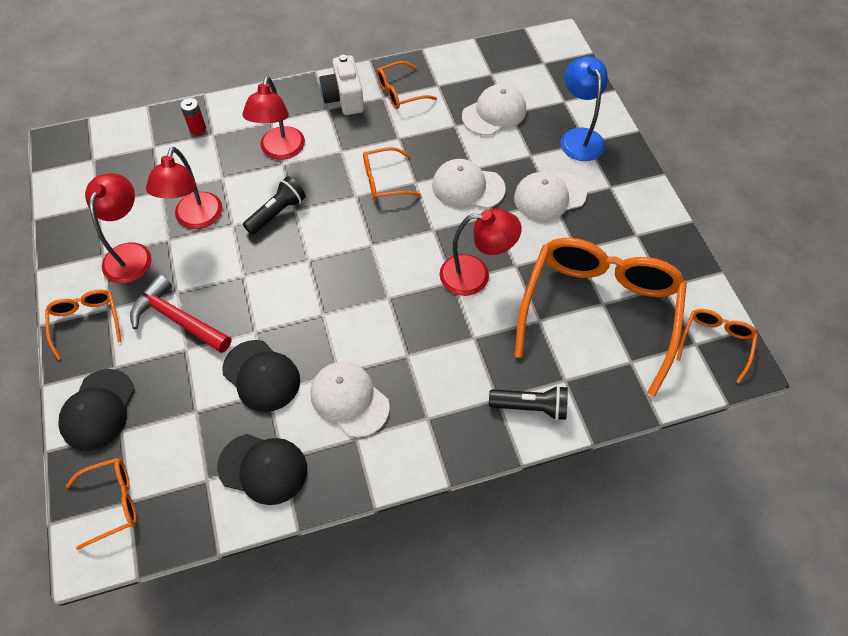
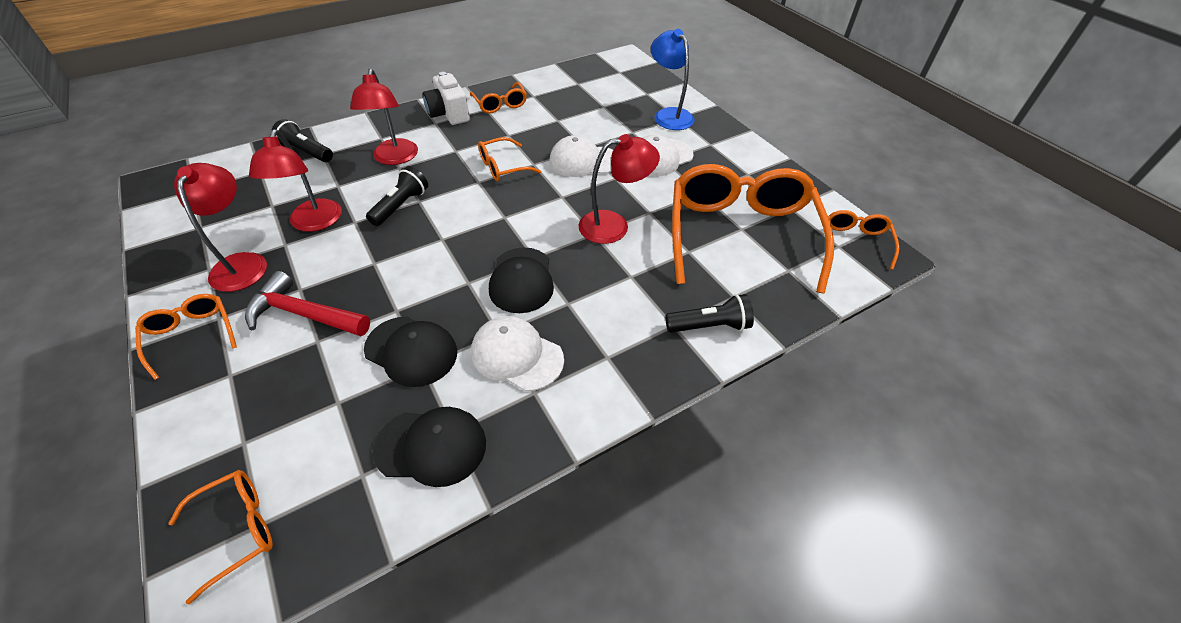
camera: 15 degrees left, 10 degrees down
(98, 410) = (211, 424): black cap -> black cap (521, 280)
(197, 128) = (306, 152): red battery -> black flashlight
(400, 92) = (500, 104): orange glasses -> orange glasses turned 75 degrees counterclockwise
(494, 113) = (589, 108): white cap -> none

